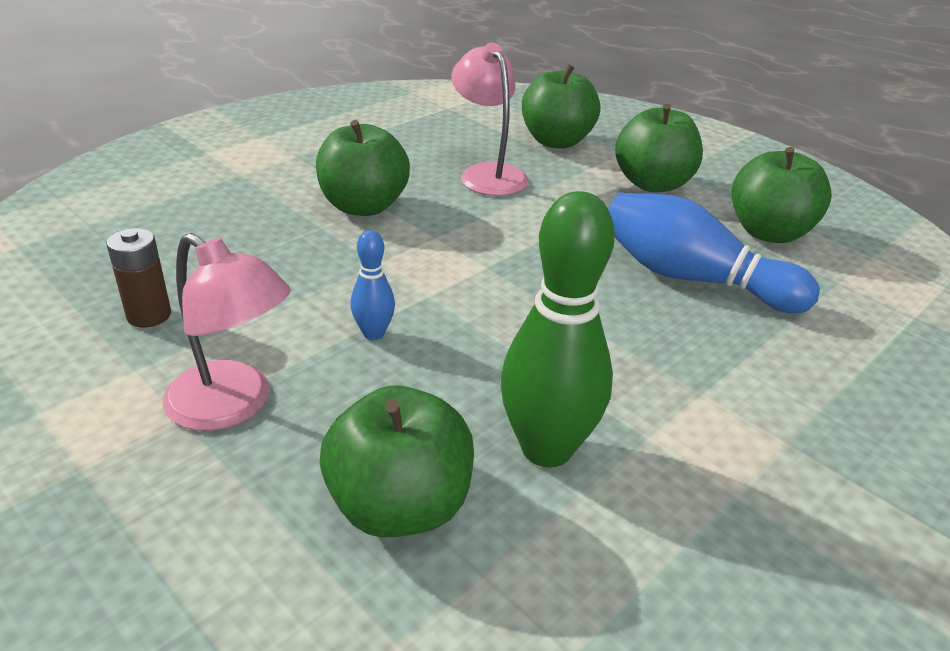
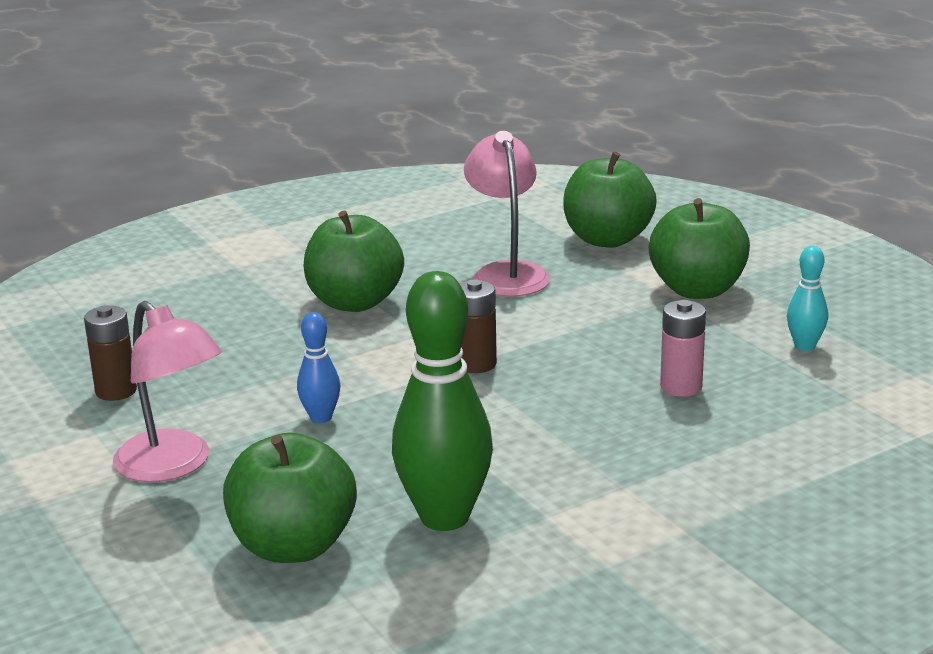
camera: 15 degrees right, 10 degrees down
(500, 264) = (476, 364): none -> brown battery
(692, 278) = (681, 387): blue bowling pin -> pink battery
(768, 232) = (805, 346): green apple -> turquoise bowling pin

